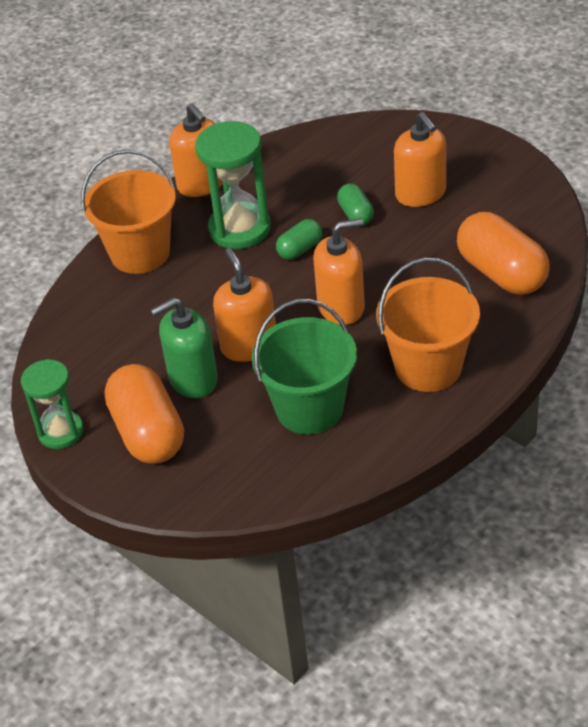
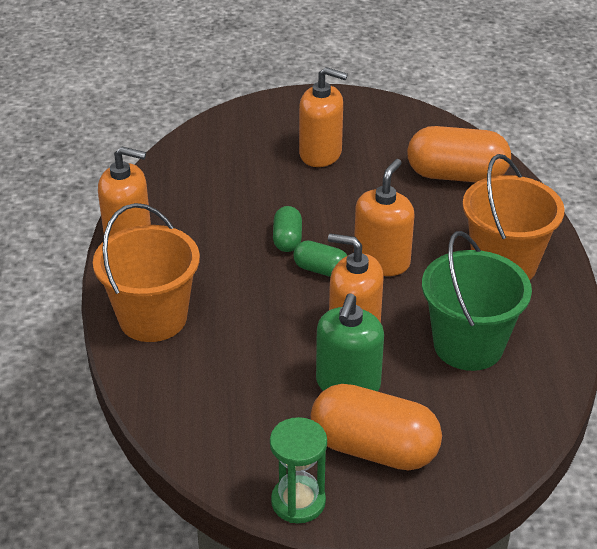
camera: 50 degrees left, 5 degrees down
(239, 229) = (214, 252): green hourglass -> none
(355, 214) = (293, 192): green capsule -> green capsule (320, 270)

